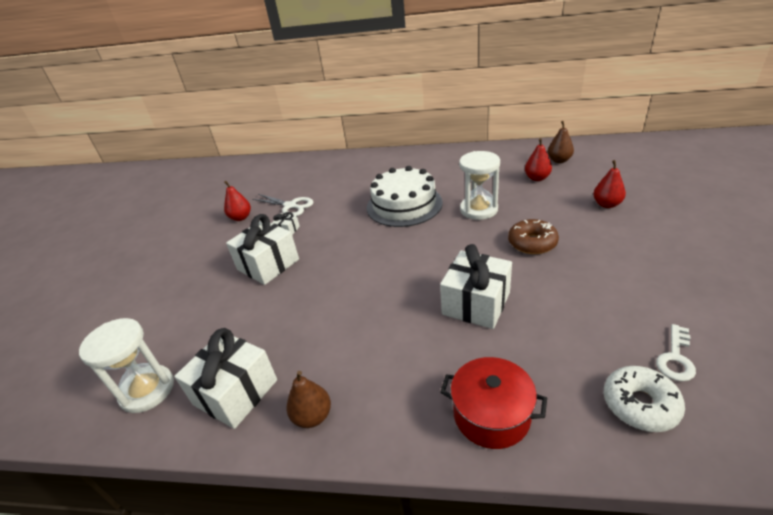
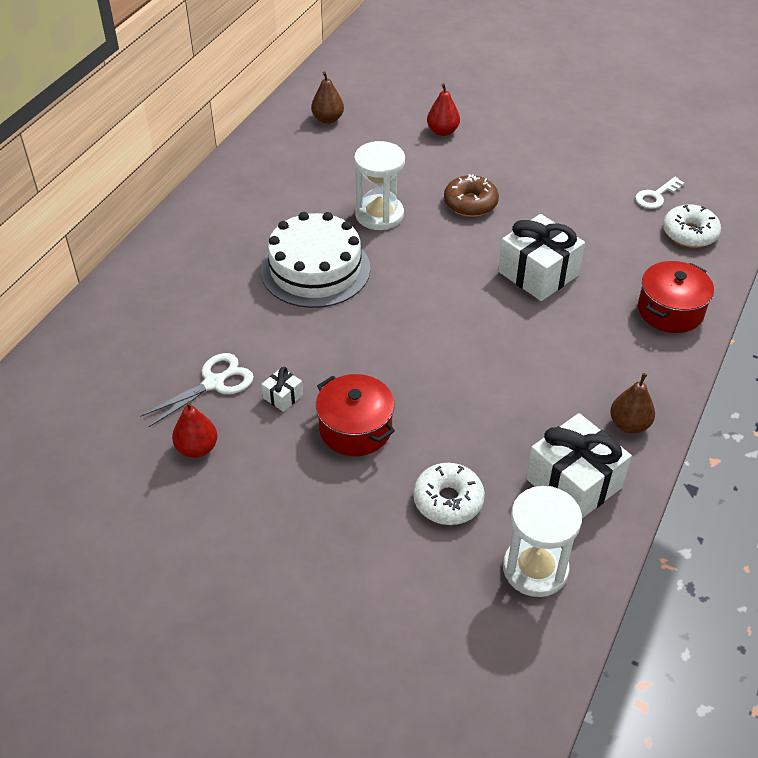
camera: 75 degrees left, 10 degrees up
(211, 324) = (448, 500): none -> white donut
(268, 264) = (355, 429): white gift -> red pot
(537, 178) = (351, 150): red pear -> none
(675, 358) = (656, 196): white key -> white key turned 90 degrees clockwise

